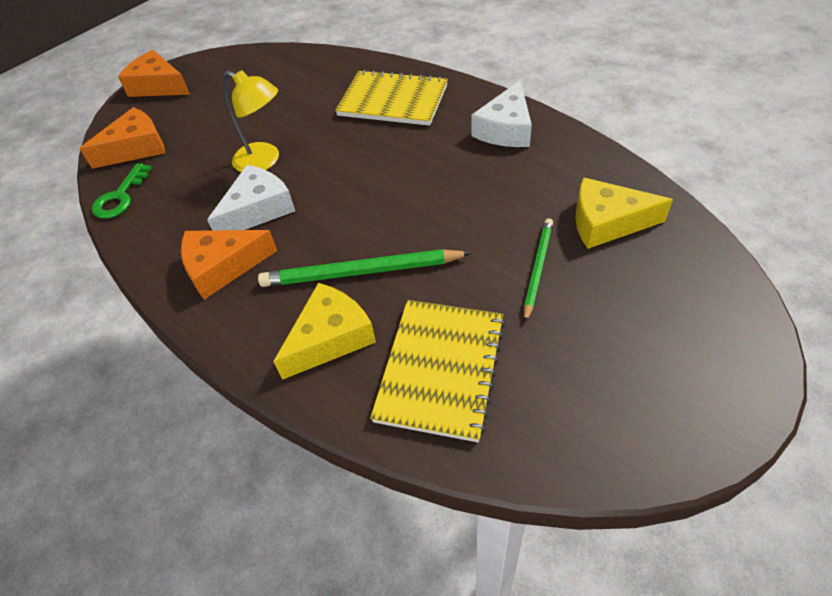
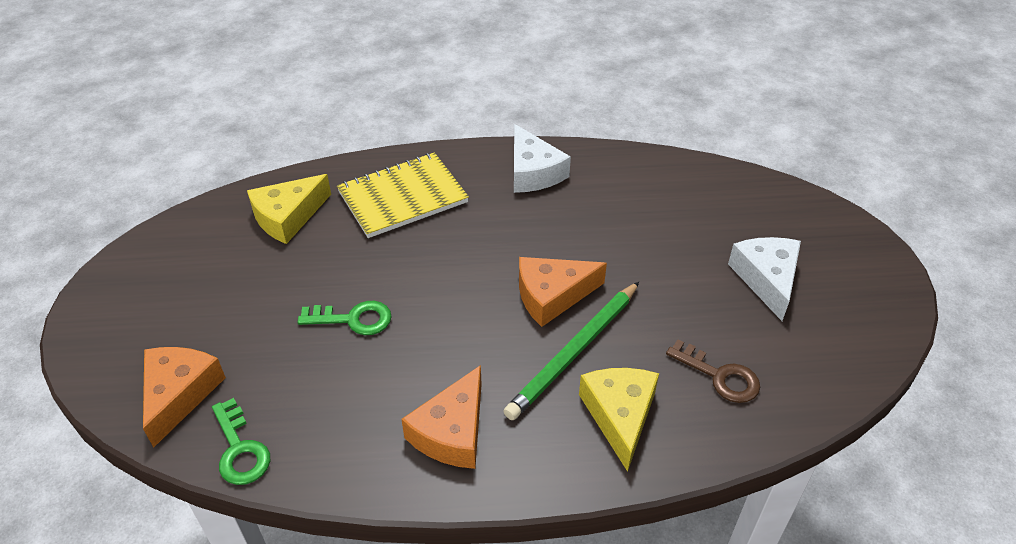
camera: 50 degrees left, 5 degrees down
(158, 86) = (101, 318): orange cheese -> orange cheese (552, 295)
(258, 210) = (412, 364): white cheese -> white cheese (766, 279)
(264, 161) = (353, 319): yellow lamp -> green key
(441, 369) = (720, 376): yellow notebook -> brown key
(537, 268) = (689, 264): green pencil -> none
(607, 222) = (691, 204): yellow cheese -> yellow cheese (288, 217)

